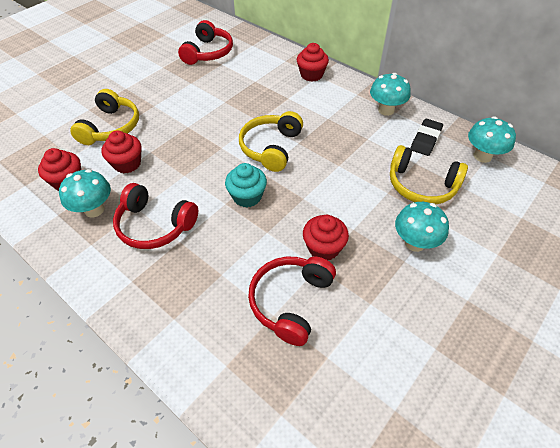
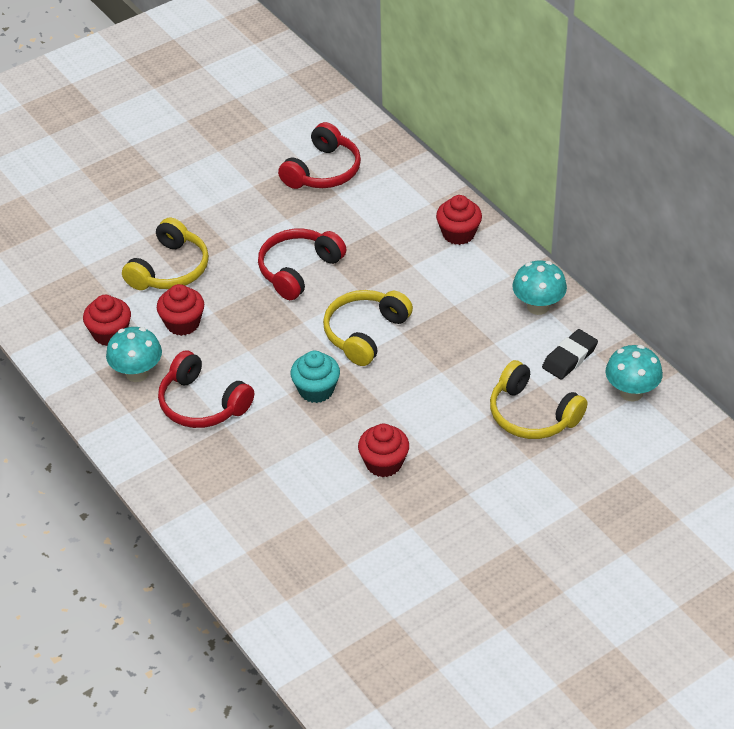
camera: 15 degrees right, 5 degrees down
(291, 301) = (328, 509): red headphones -> red headphones (298, 270)
(415, 243) = (489, 477): turquoise mushroom -> none

